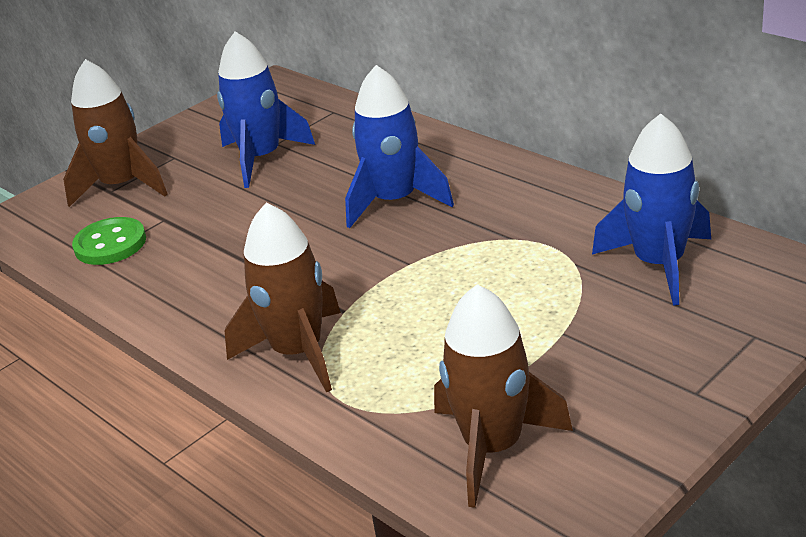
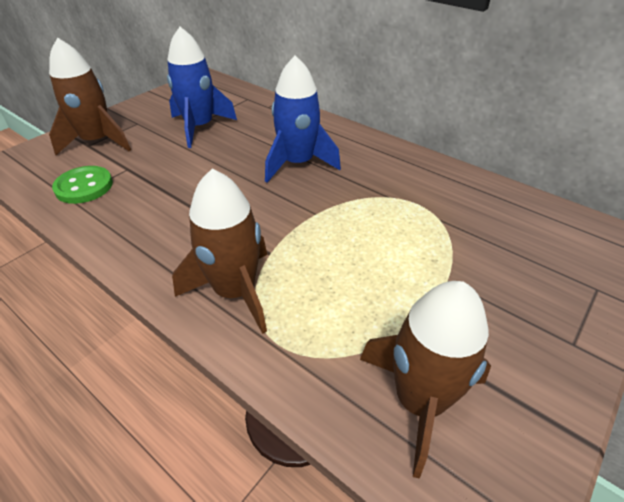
camera: 10 degrees left, 10 degrees up
(659, 264) = (502, 222): blue rocket -> none

